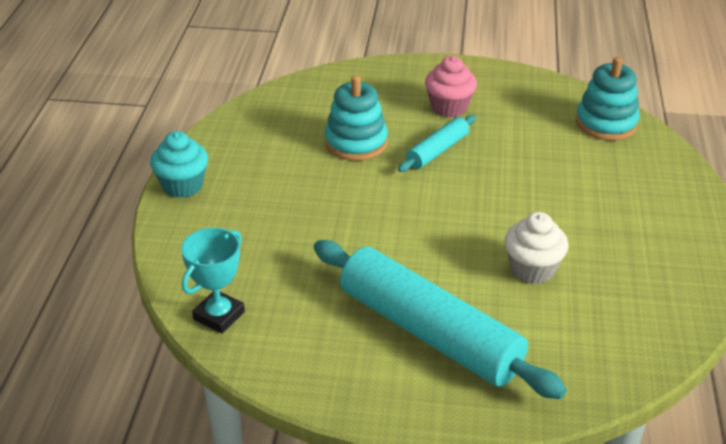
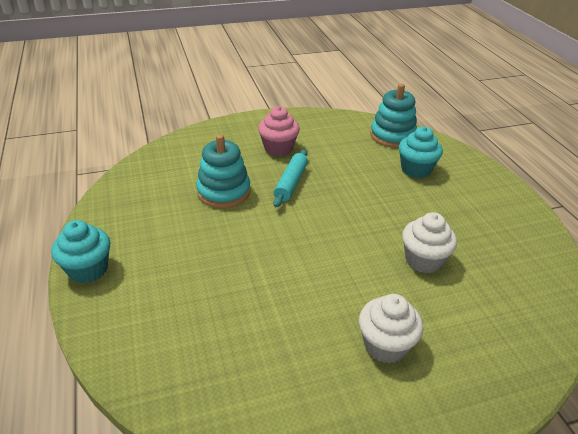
camera: 25 degrees left, 0 degrees up
(219, 316) = (188, 396): turquoise trophy -> none
(429, 332) = (385, 345): turquoise rolling pin -> white cupcake
(604, 170) = (416, 169): none -> turquoise cupcake

